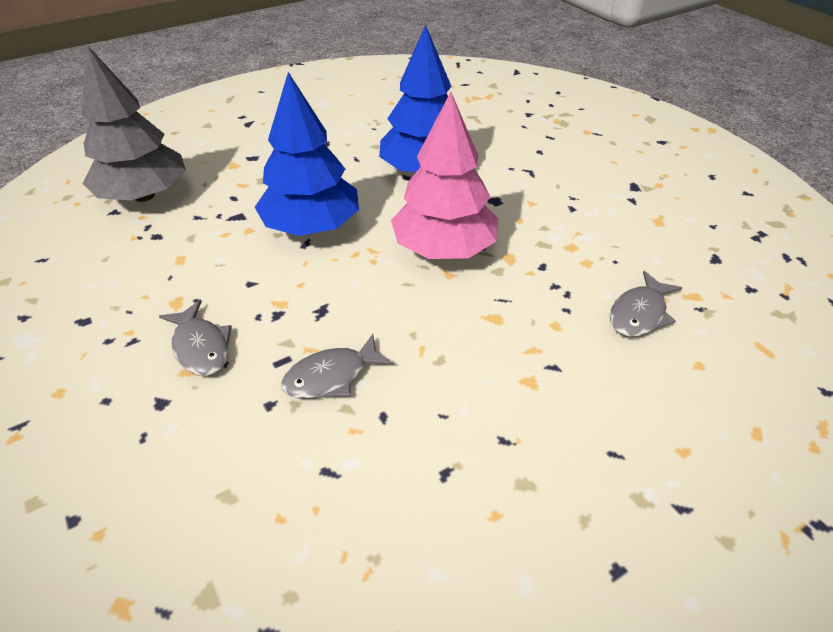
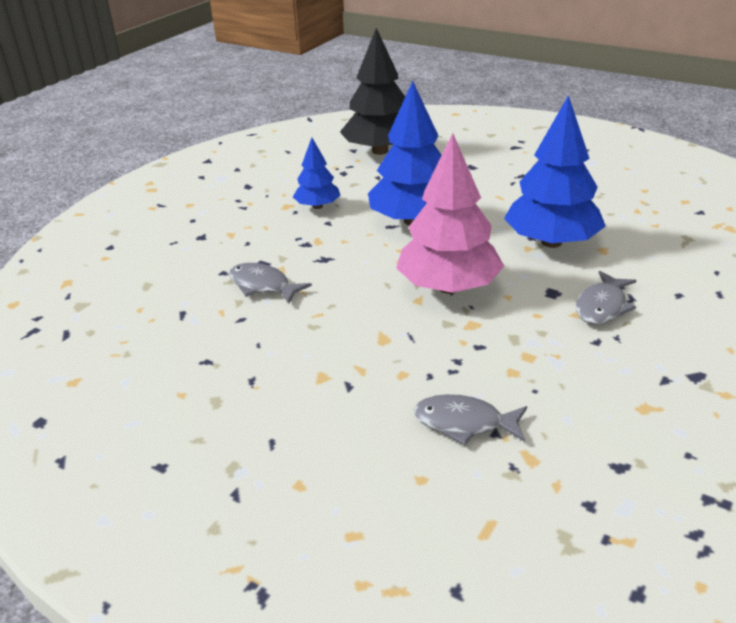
camera: 65 degrees right, 10 degrees down
(144, 195) = (380, 151): grey tree -> black tree
(200, 347) = (254, 230): grey fish -> grey fish (602, 306)
(207, 279) = (317, 206): none -> blue tree

